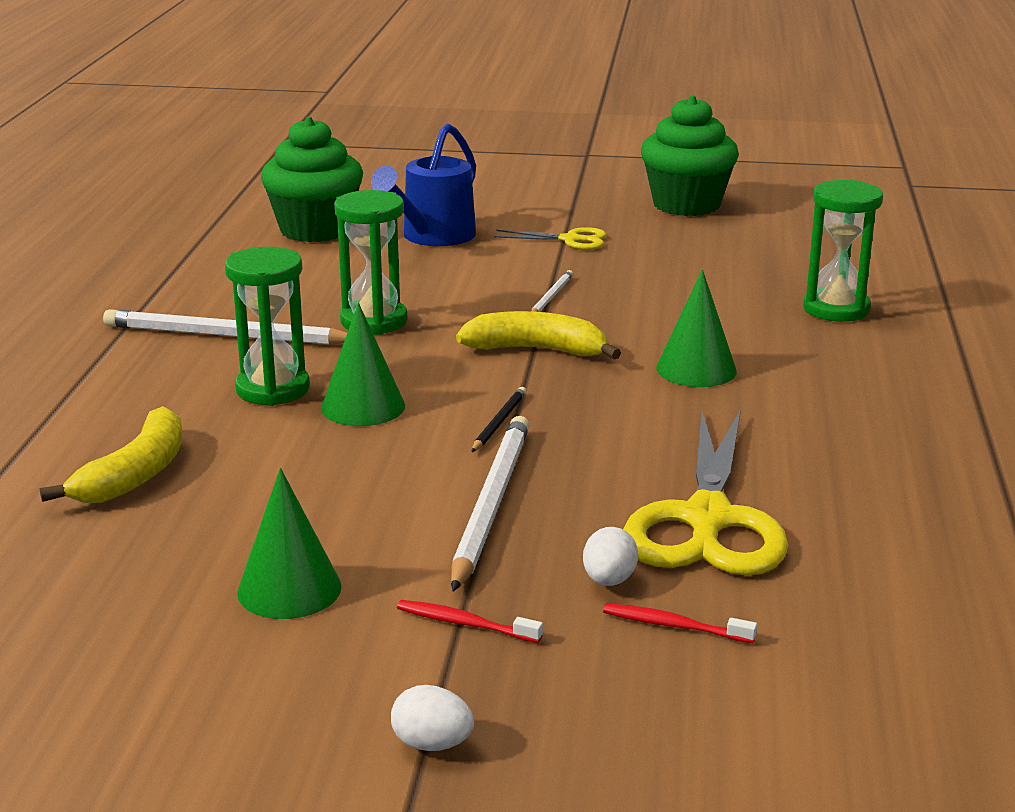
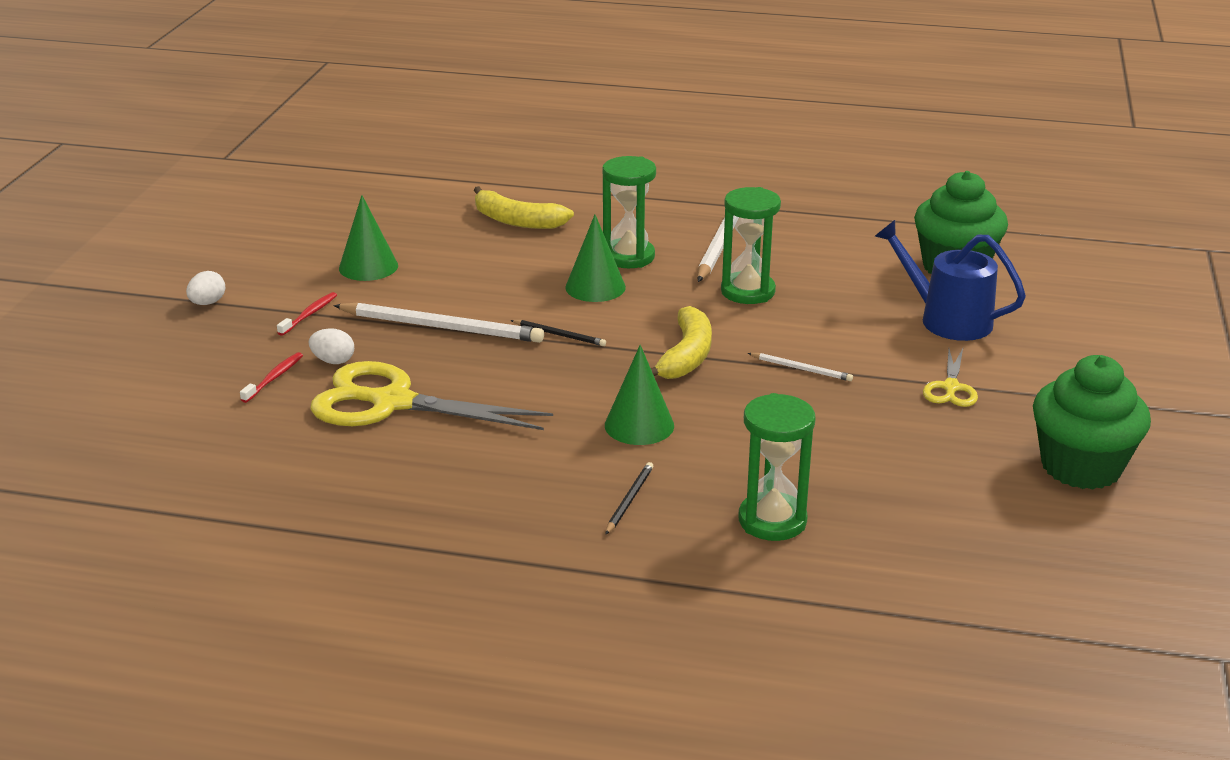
camera: 95 degrees right, 5 degrees up
(841, 369) = (629, 500): none -> black pencil

